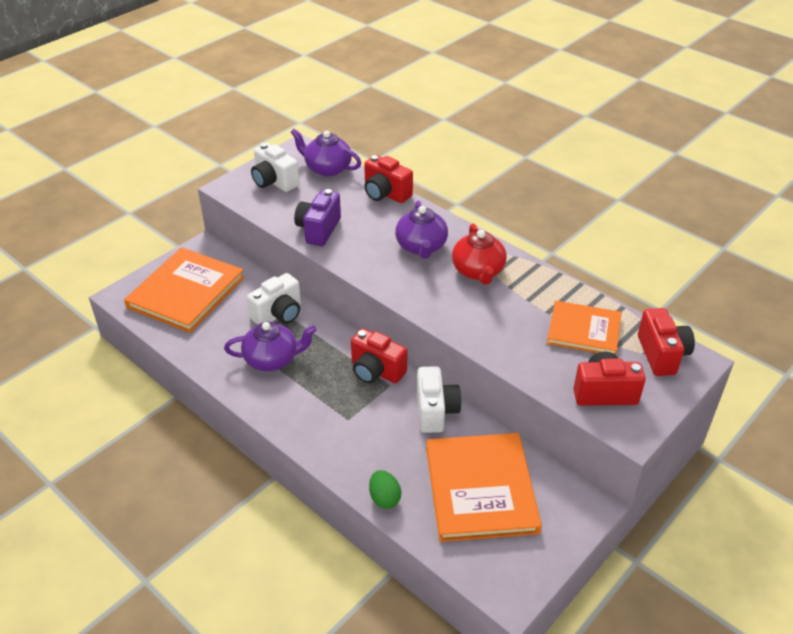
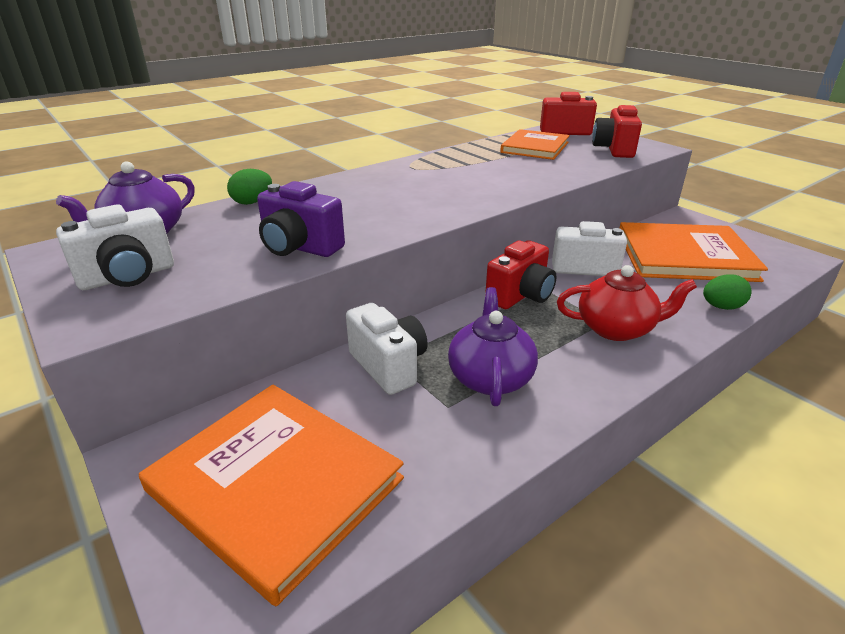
camera: 80 degrees left, 10 degrees down
(385, 194) = (252, 202): red camera -> green egg
(421, 247) = (380, 192): purple teapot -> none
(478, 271) = (437, 173): red teapot -> red teapot (616, 328)

